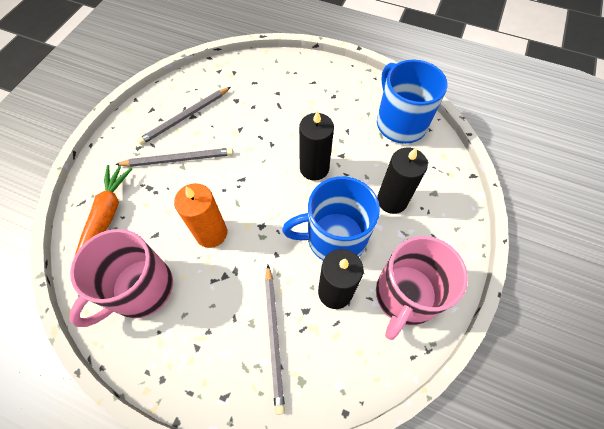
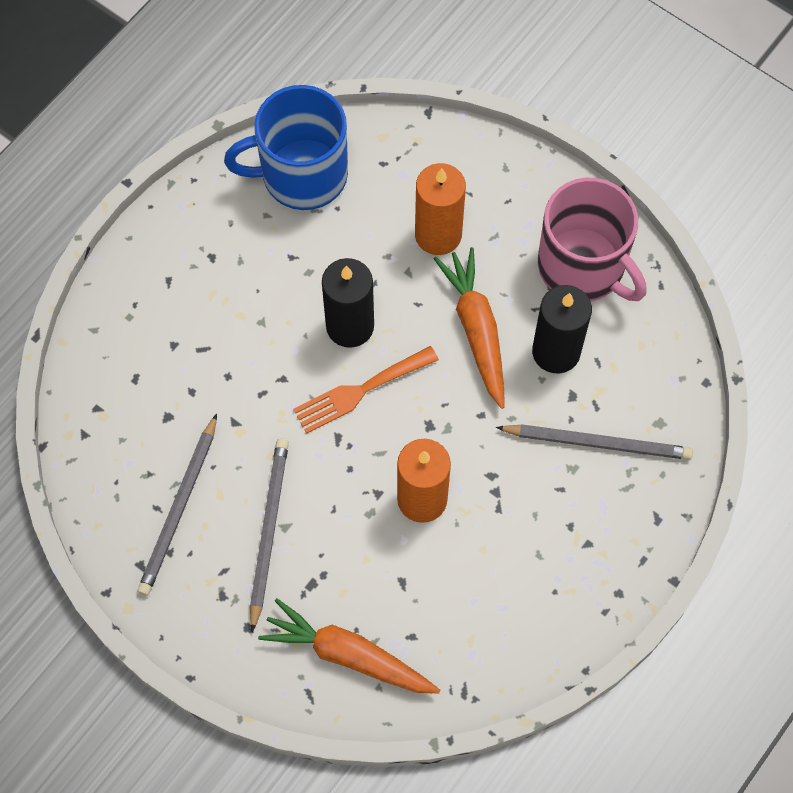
camera: 75 degrees left, 5 degrees up
(140, 289) = (486, 611): pink mug -> none
(185, 117) = (179, 508): grey pencil -> grey pencil turned 45 degrees clockwise
(274, 183) = (359, 391): none -> orange fork
(334, 238) = (476, 330): blue mug -> orange carrot
(392, 200) = (438, 234): black candle -> orange candle

